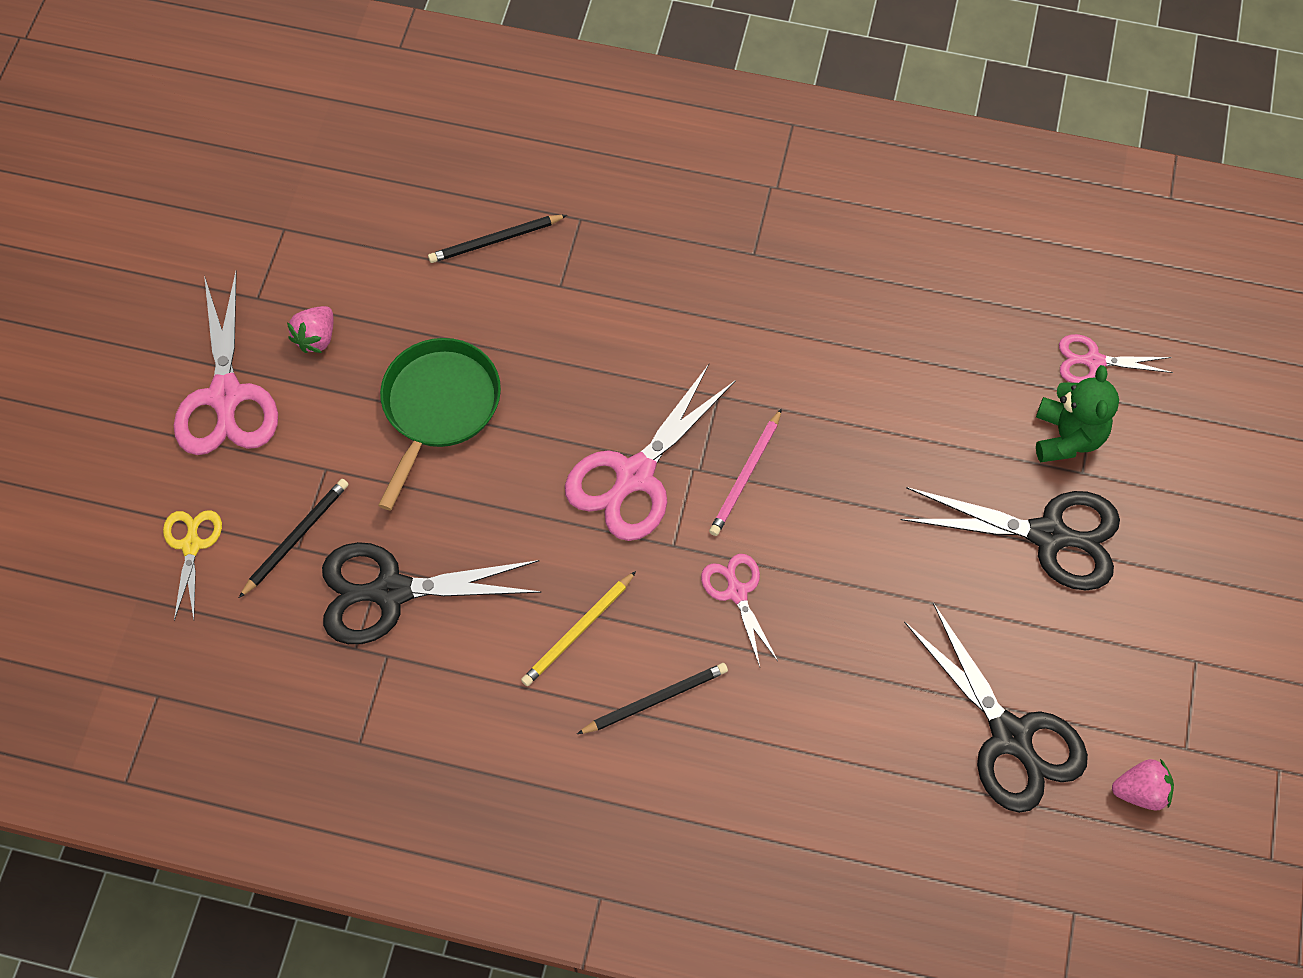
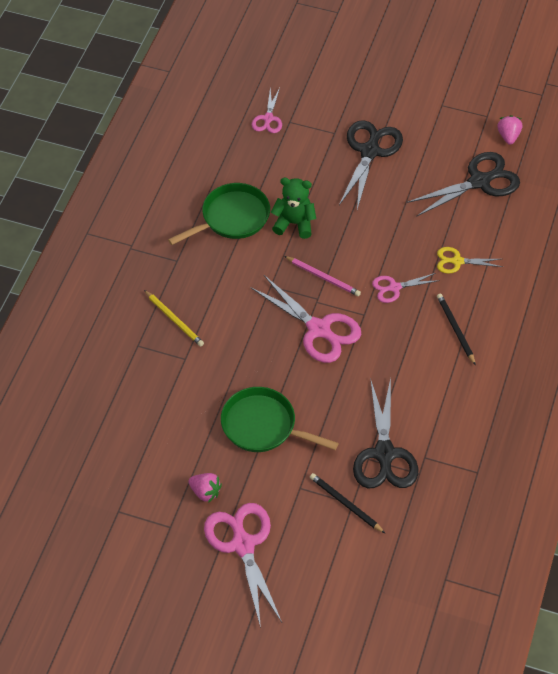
camera: 85 degrees left, 10 degrees down
(192, 545) = (346, 562): yellow scissors -> yellow scissors (457, 261)
(226, 397) = (243, 544): pink scissors -> pink scissors turned 105 degrees counterclockwise
(496, 240) = (146, 391): black pencil -> none
(578, 630) = (413, 362): yellow pencil -> yellow pencil (174, 319)
(855, 325) = (232, 218): none -> green pan
(1067, 437) = (313, 136): green teddy bear -> green teddy bear (294, 223)

